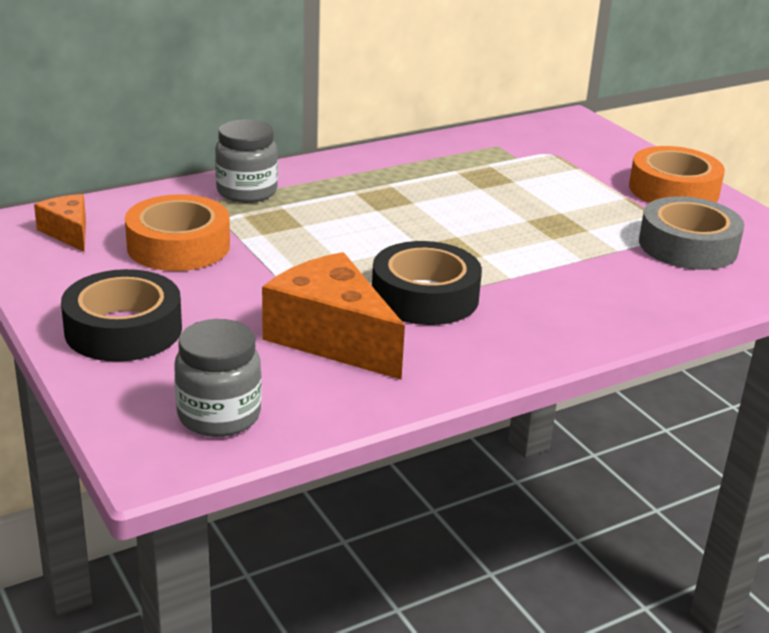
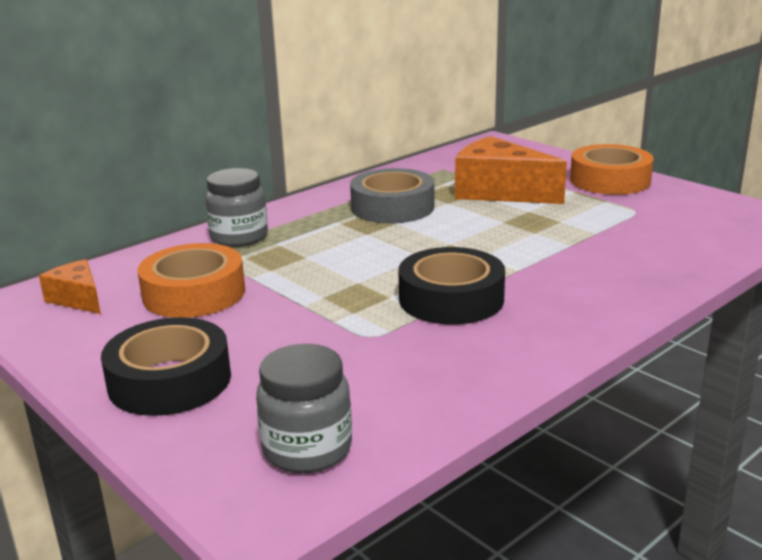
camera: 10 degrees left, 5 degrees down
(332, 338) = (383, 351): orange cheese -> orange cheese (499, 192)
(688, 246) = (651, 220): grey tape -> grey tape (392, 207)

